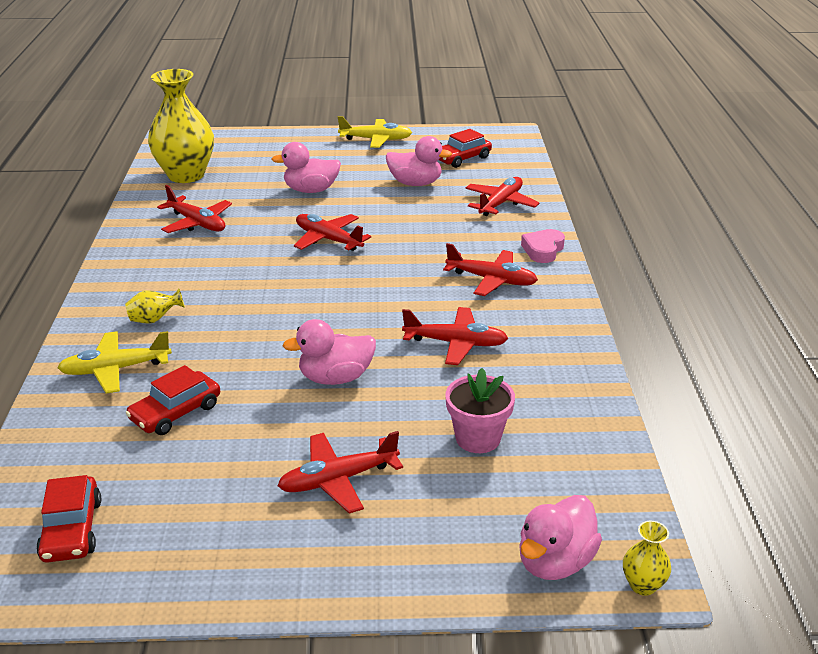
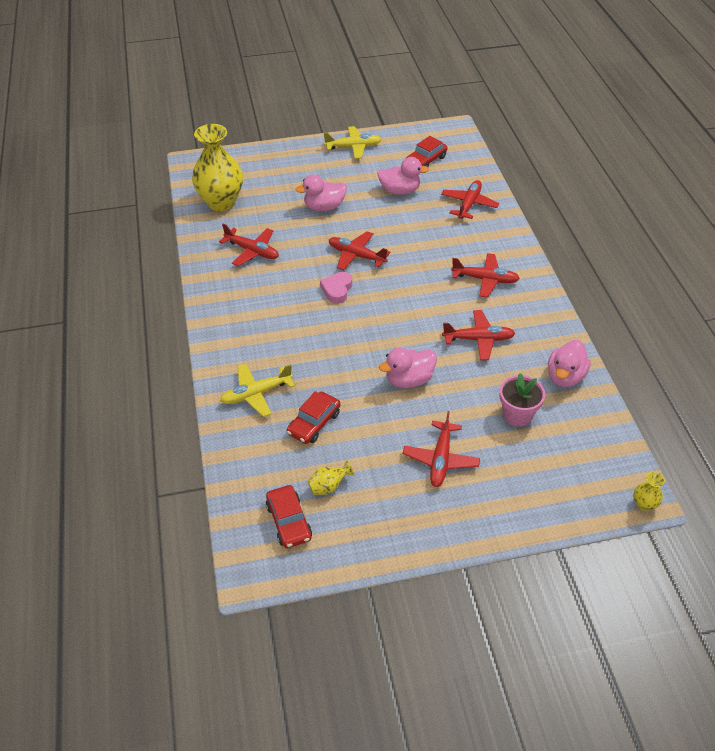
camera: 10 degrees left, 15 degrees up
(154, 319) = (263, 347): yellow vase -> yellow vase (329, 486)
(338, 480) = (441, 459): red plane -> red plane turned 45 degrees counterclockwise
(543, 250) = (512, 247): pink heart -> pink heart (337, 290)
(555, 562) = (590, 497): pink duck -> pink duck (565, 376)

